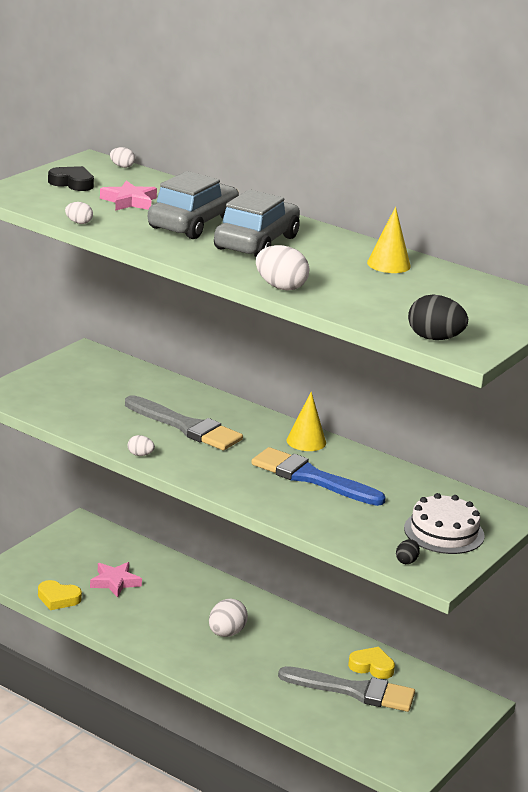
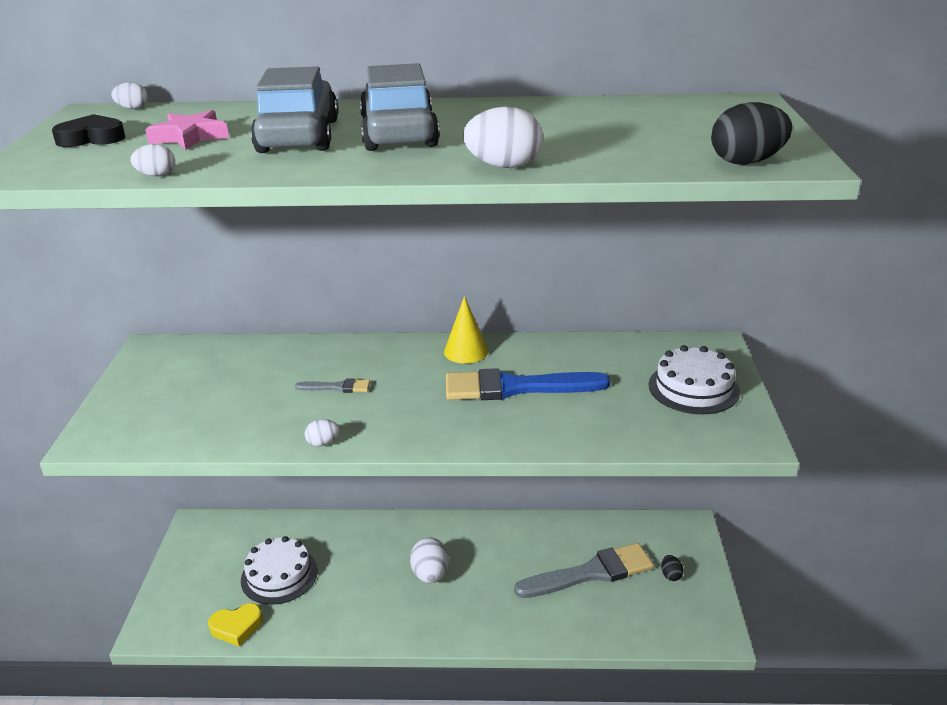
camera: 30 degrees left, 5 degrees up
(115, 582) = (279, 575): pink star -> white cake
(186, 427) = (337, 387): grey brush -> grey brush, size x0.46
(372, 666) = (579, 539): yellow heart -> none
(388, 264) = (560, 112): yellow cone -> none
(406, 561) = (707, 436): black egg -> black egg (671, 575)

